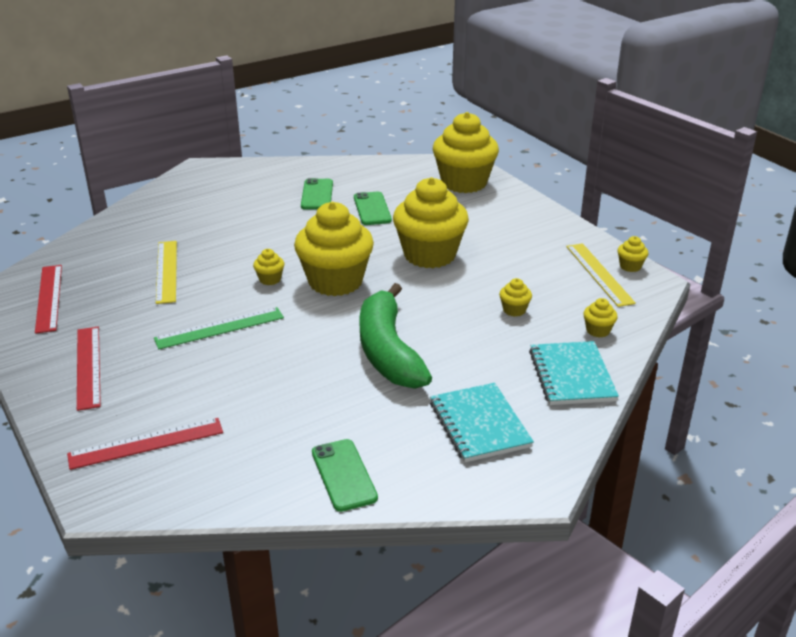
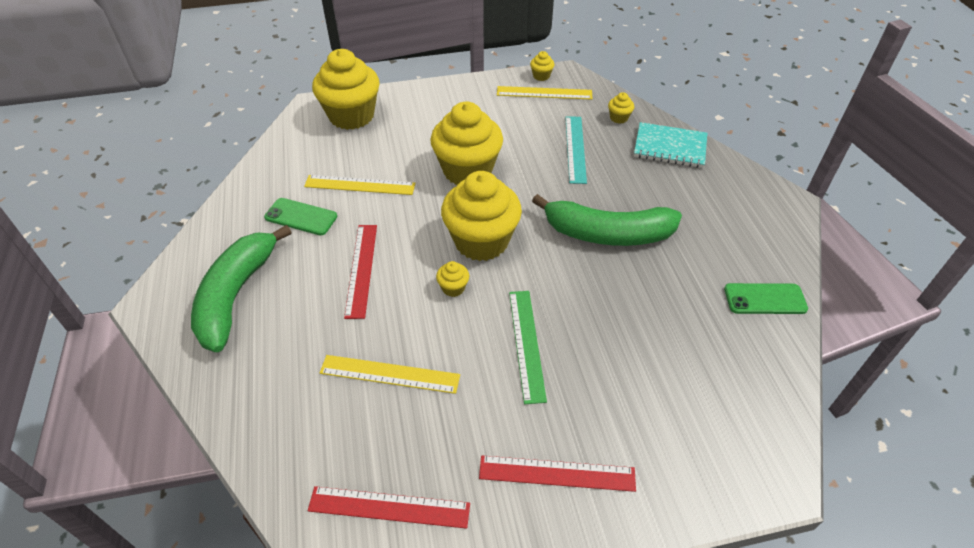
camera: 70 degrees left, 15 degrees up
(146, 443) = (702, 432): red ruler -> red ruler (361, 269)
(221, 193) = (236, 295): none -> green banana
(372, 209) = (360, 185): green phone -> yellow ruler
(479, 424) = (717, 209): turquoise notebook -> none
(514, 310) = (575, 149): yellow cupcake -> turquoise ruler

